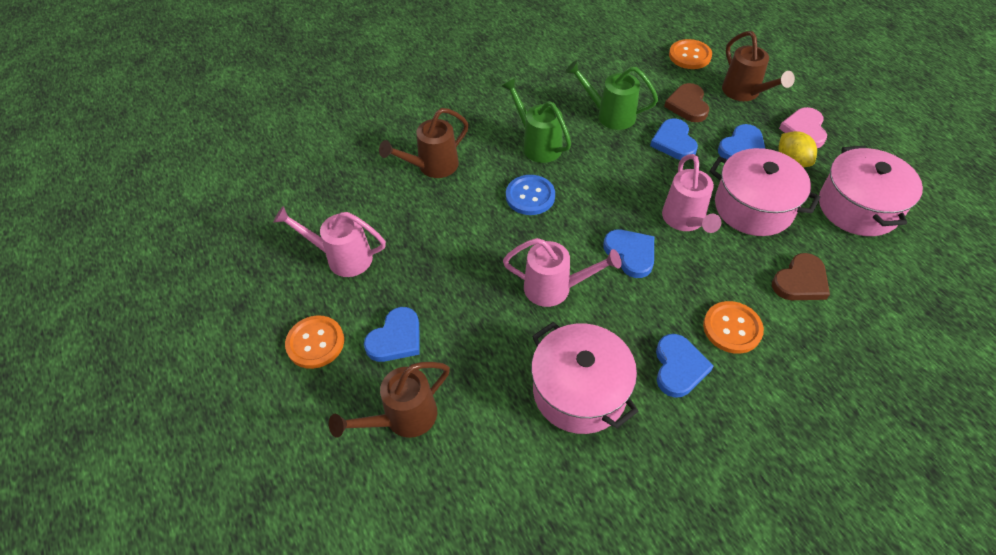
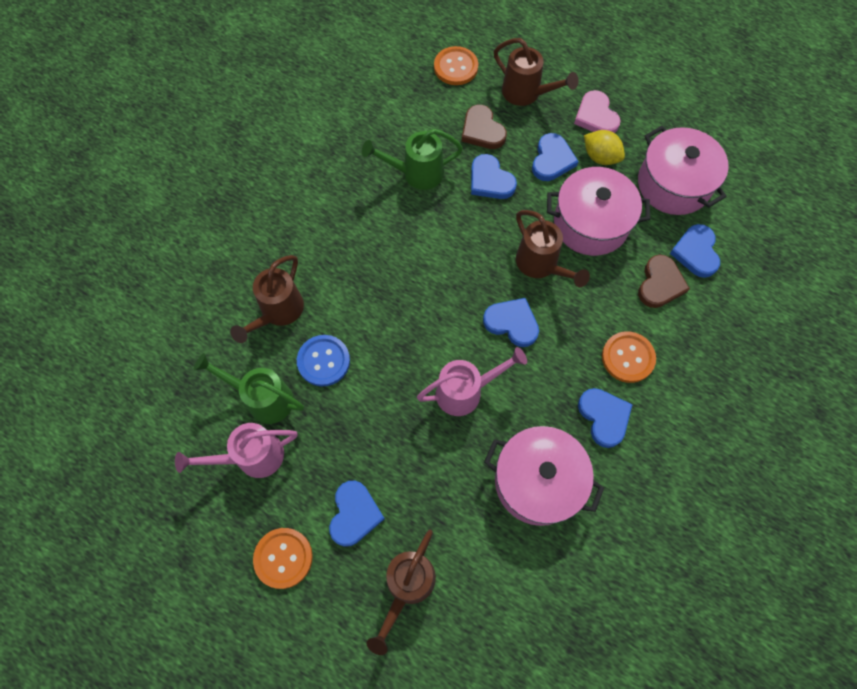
camera: 30 degrees left, 15 degrees up
(530, 196) = (391, 303): blue button -> blue button (323, 361)
(538, 145) = (367, 239): green watering can -> green watering can (263, 399)
(685, 220) = (540, 265): pink watering can -> brown watering can
(854, 270) = (696, 252): none -> blue heart

